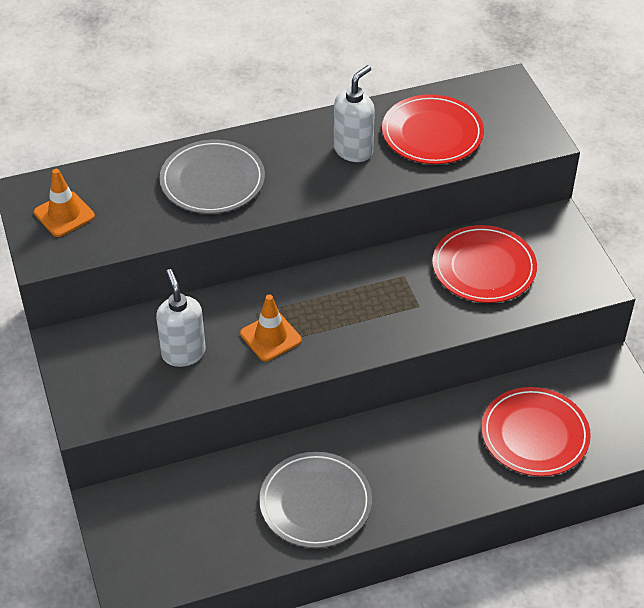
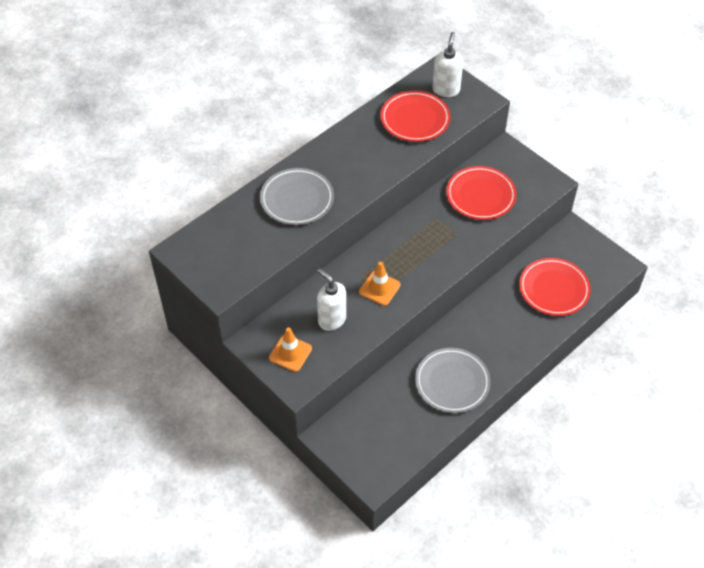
camera: 25 degrees left, 5 degrees up
(64, 214) = (214, 257): orange traffic cone -> orange traffic cone (290, 353)
(353, 150) = (373, 147): white soap dispenser -> white soap dispenser (446, 90)

